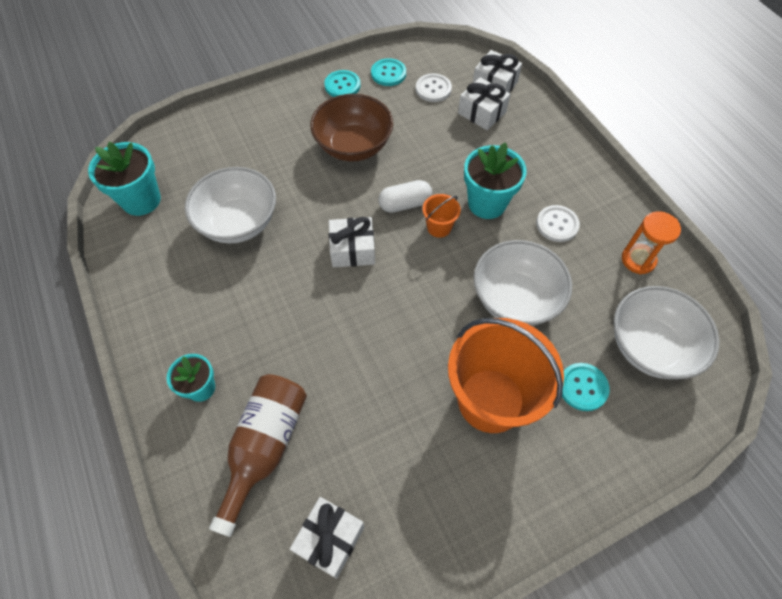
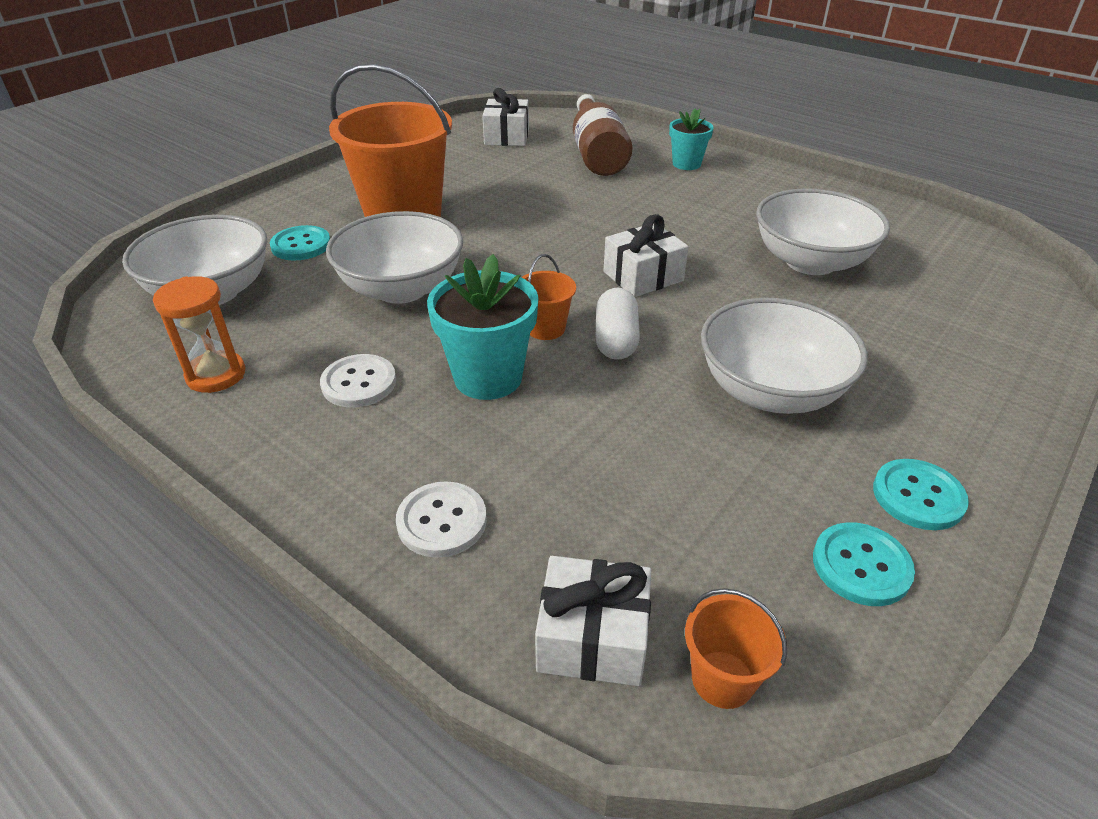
camera: 155 degrees right, 20 degrees down
(141, 200) = (951, 248): turquoise flower pot -> none
(353, 146) = (770, 391): brown bowl -> white bowl
(405, 204) = (616, 340): white capsule -> white capsule turned 45 degrees counterclockwise
(433, 89) = (729, 563): white button -> white button (442, 521)
(460, 62) = (722, 679): none -> orange bucket
(482, 113) = (582, 541): white gift -> none

